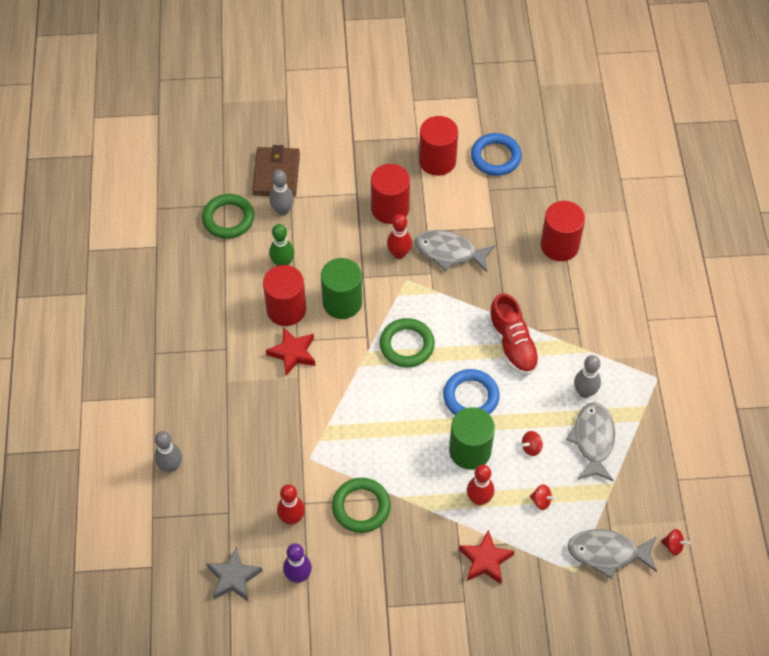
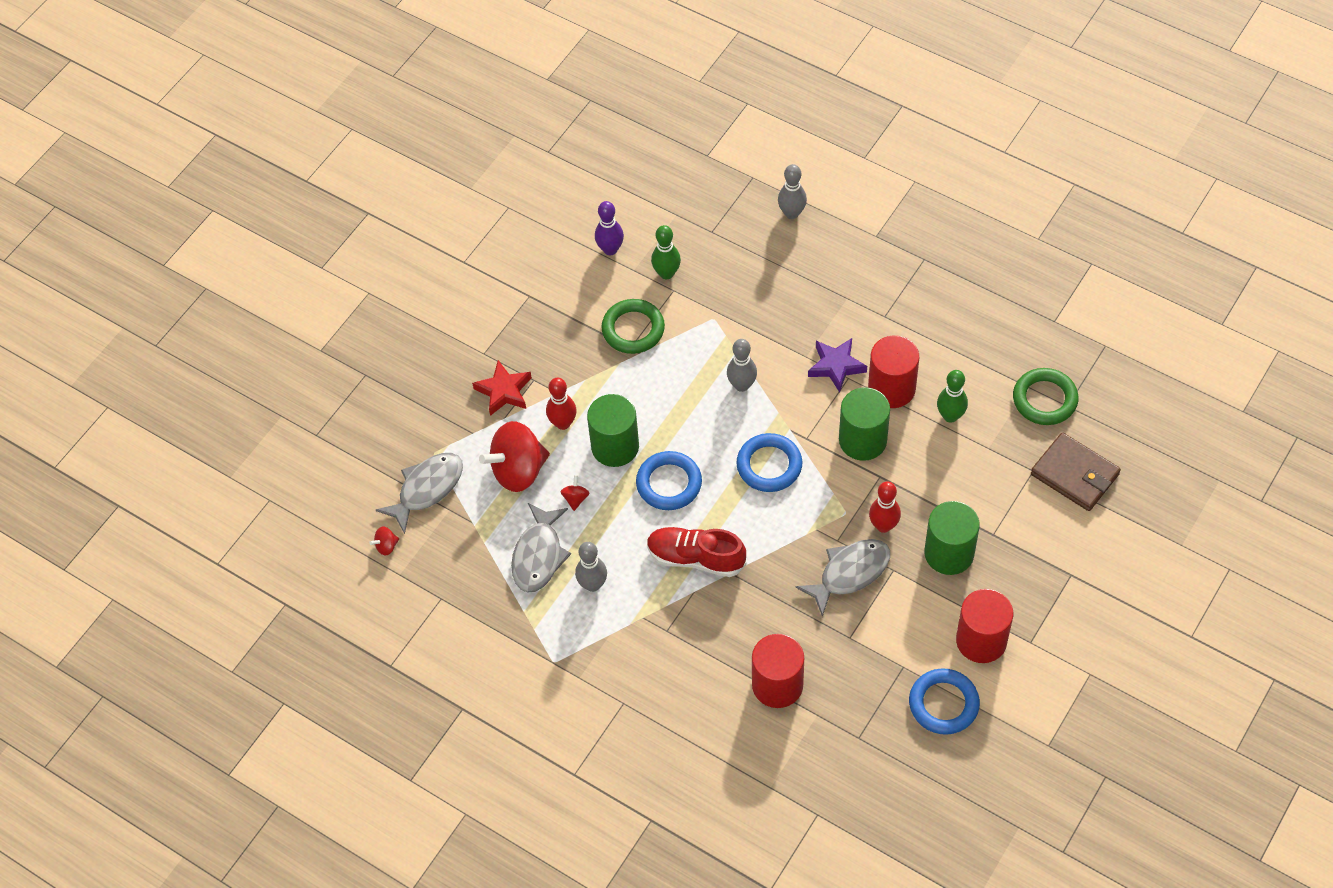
camera: 130 degrees right, 0 degrees up
(233, 578) = (648, 205): grey star -> none
(282, 210) = (1020, 453): grey bowling pin -> grey bowling pin (742, 385)
(292, 518) = (666, 273): red bowling pin -> green bowling pin
(293, 353) = (836, 366): red star -> purple star
(390, 208) = (949, 553): red cylinder -> green cylinder
(407, 345) = (769, 465): green ring -> blue ring
(541, 501) = (518, 471): red spinning top -> red spinning top, size x2.45
(593, 440) = (538, 555): grey fish -> grey fish turned 60 degrees clockwise

